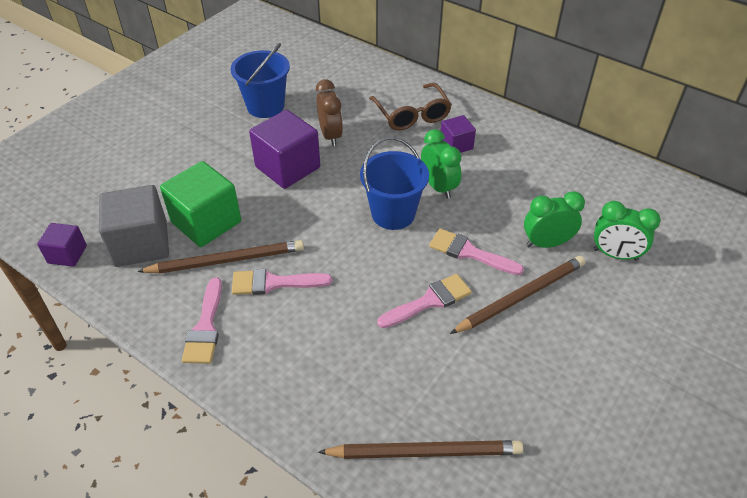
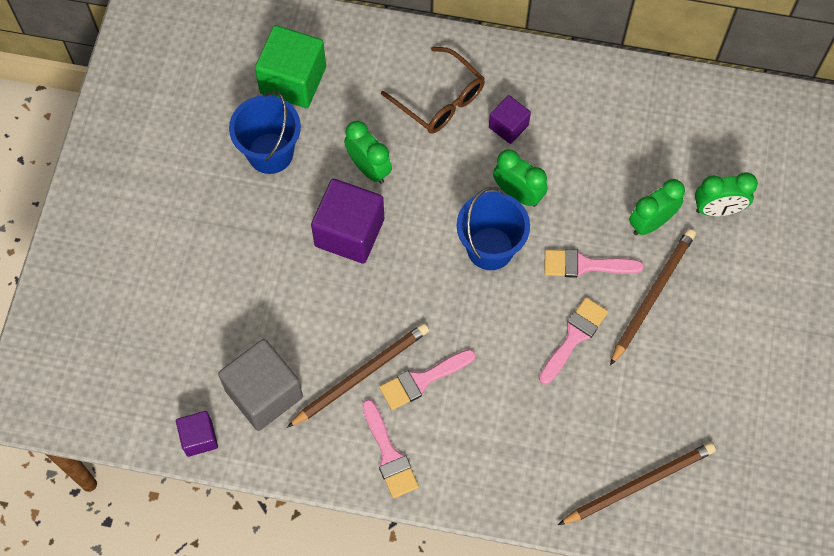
camera: 25 degrees left, 20 degrees up
(206, 222) = (311, 339): green cube -> green cube (293, 80)
(330, 136) = (369, 168): brown clock -> green clock

